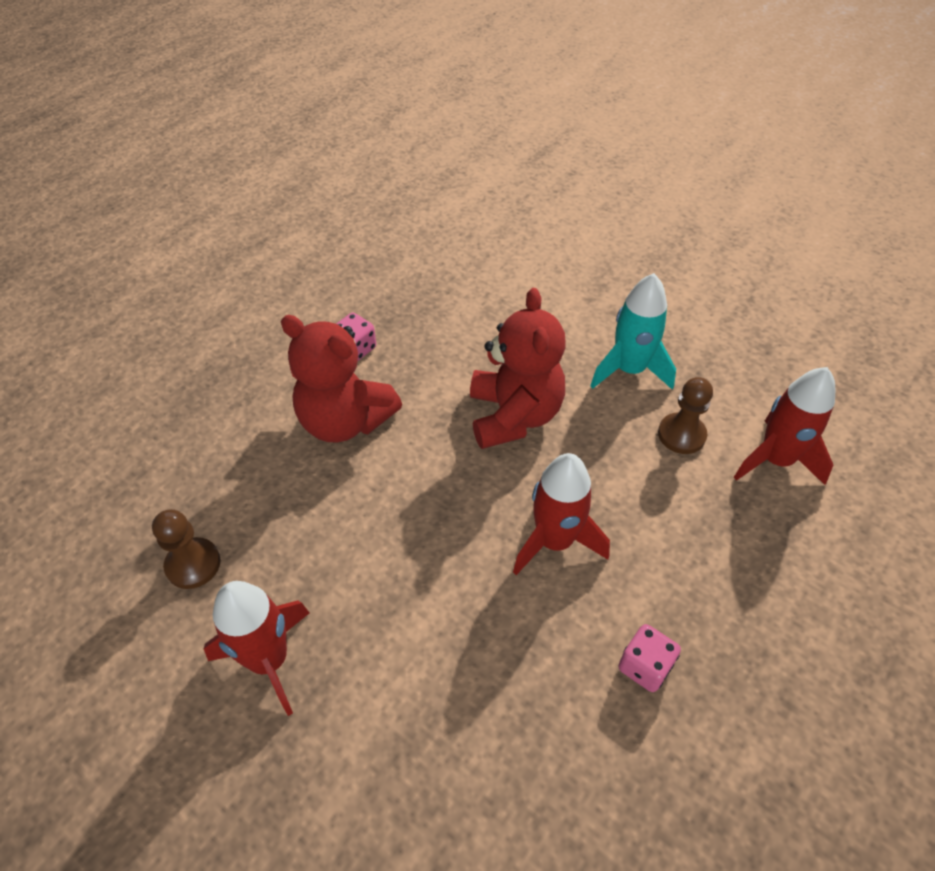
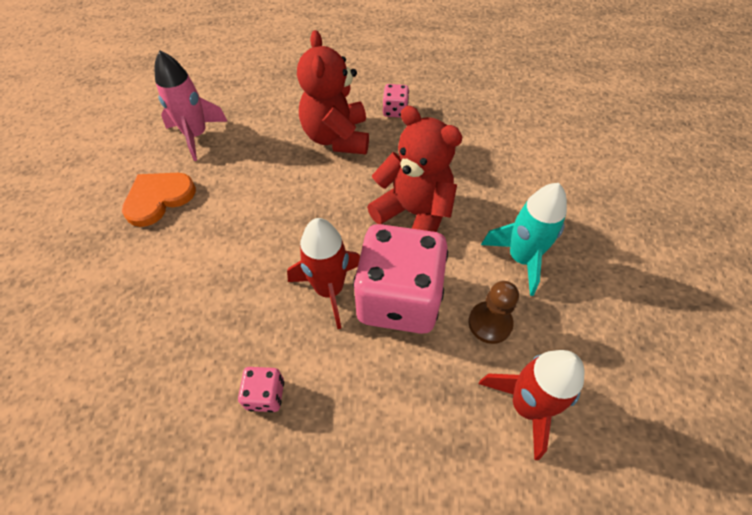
camera: 55 degrees right, 5 degrees up
(193, 564) = (196, 135): brown pawn -> pink rocket
(269, 660) = (158, 198): red rocket -> orange heart
(514, 416) = (414, 213): red teddy bear -> red teddy bear turned 105 degrees counterclockwise
(608, 488) = (398, 299): none -> pink dice

